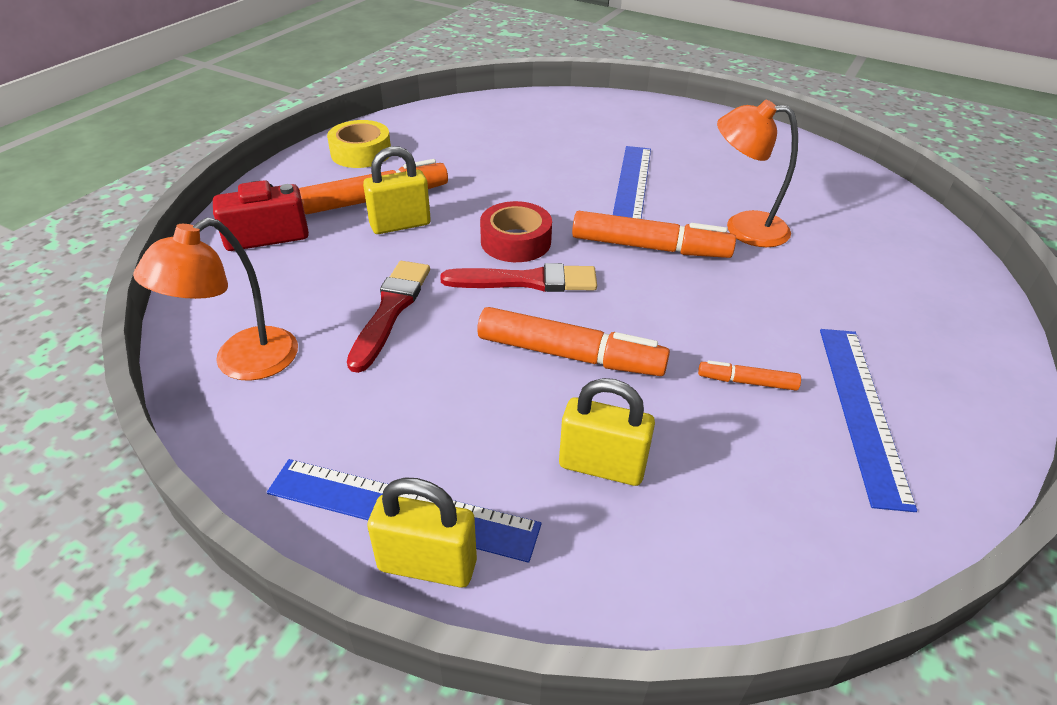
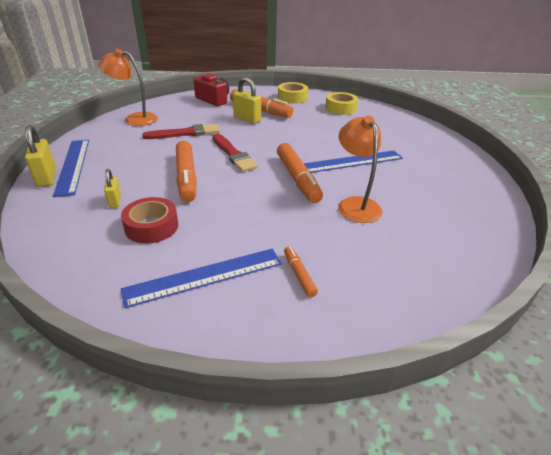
camera: 60 degrees right, 5 degrees down
(453, 130) = (340, 108): none -> yellow tape
(516, 241) = (262, 145): red tape -> red tape (151, 226)
(602, 466) = (115, 201): yellow padlock -> yellow padlock, size x0.61
(747, 382) = (202, 230): orange marker -> orange marker (299, 275)

